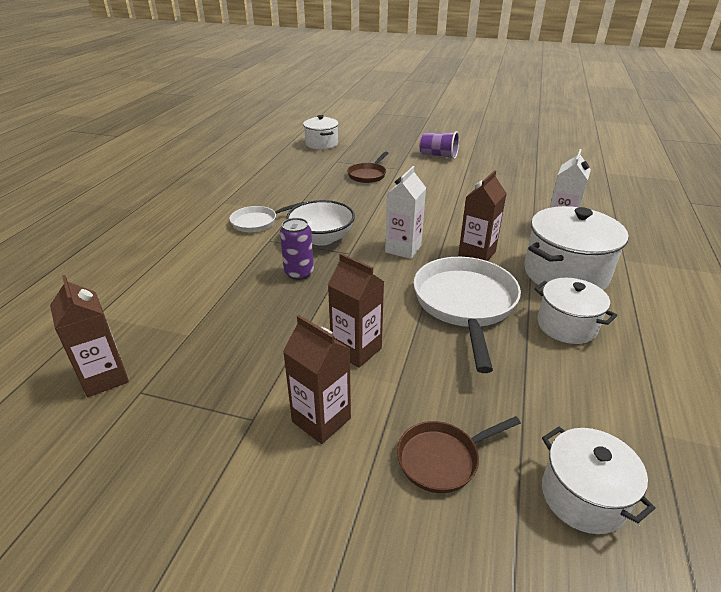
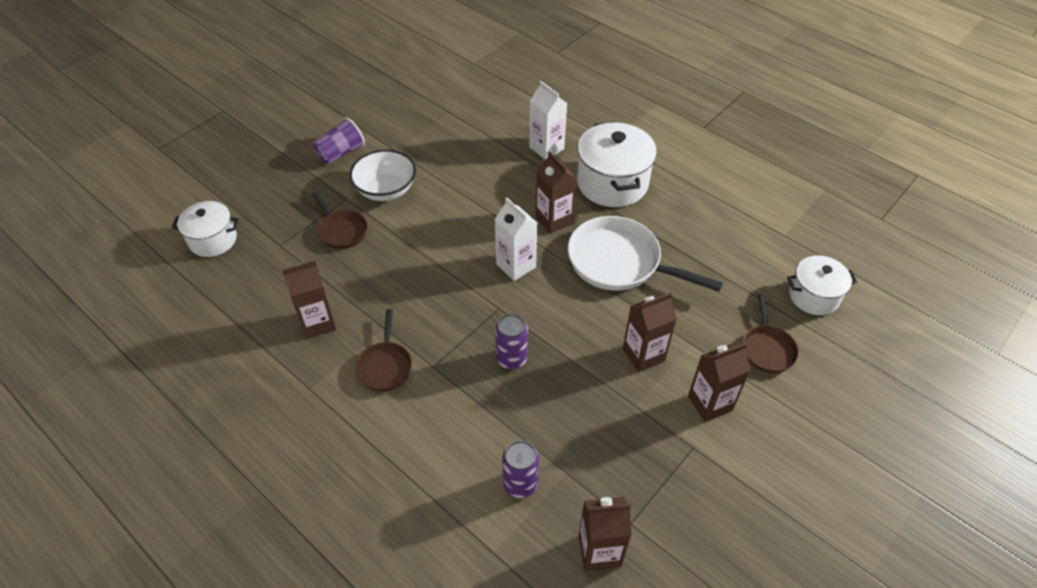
camera: 65 degrees left, 15 degrees up
(168, 311) = (520, 484): none -> purple can
(257, 222) = (385, 366): white pan -> brown pan
(280, 190) = (318, 323): none -> brown carton
(321, 238) = (457, 320): white bowl -> white bowl (386, 190)
(566, 325) = (672, 219): white pot -> none

